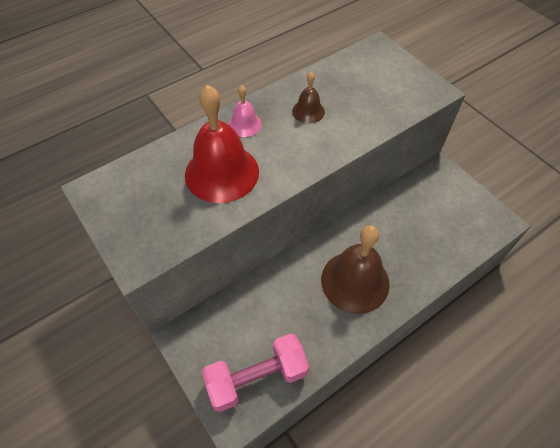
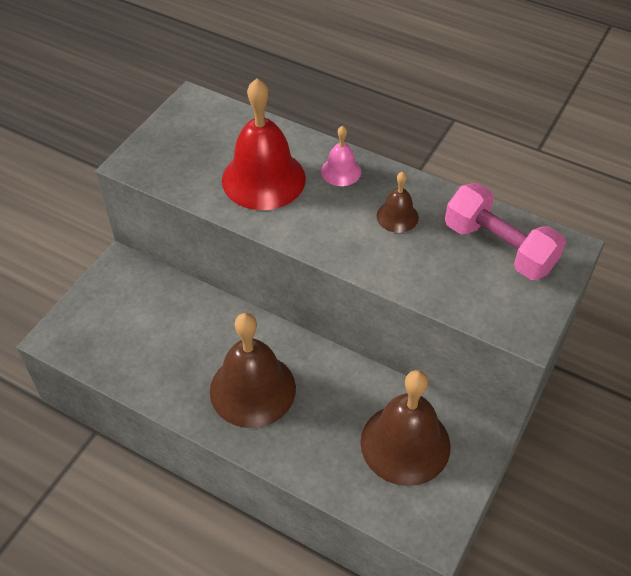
camera: 65 degrees right, 5 degrees down
(257, 377) = (102, 340): pink dumbbell -> pink dumbbell (499, 247)
(432, 210) = (405, 444): none -> brown bell

